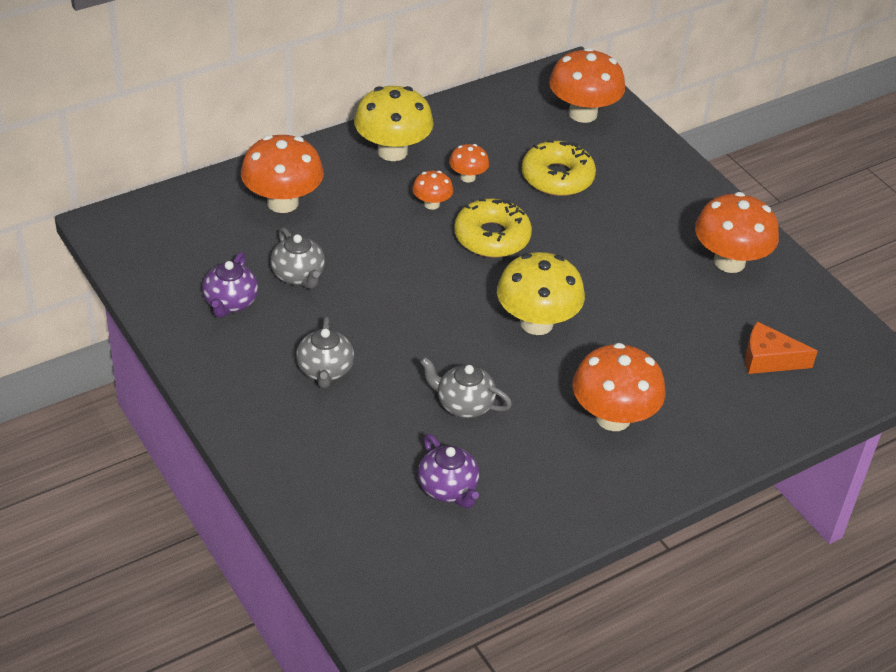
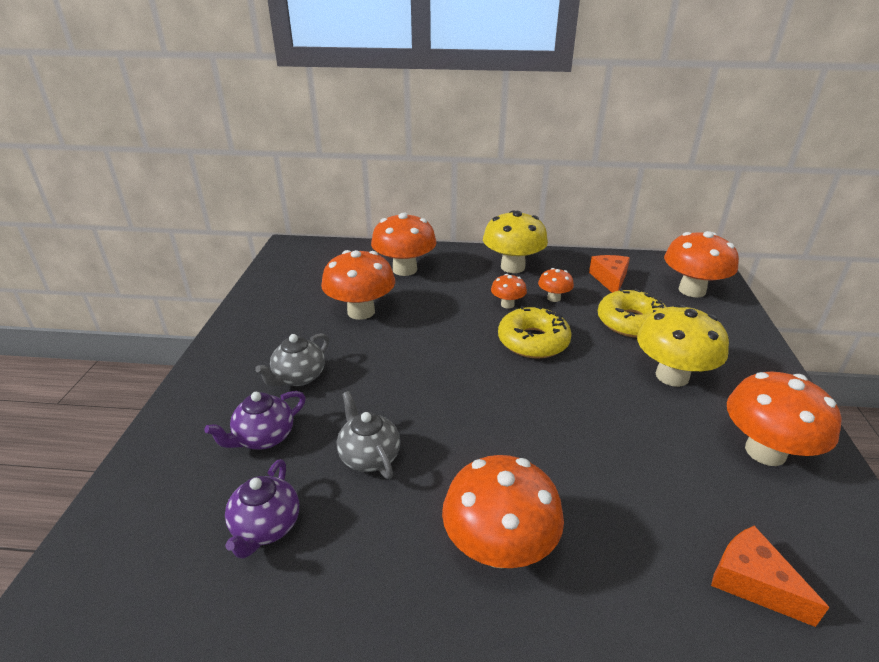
camera: 40 degrees right, 10 degrees down
(230, 303) = (298, 310): purple teapot -> purple teapot (264, 438)
(298, 276) = (361, 311): grey teapot -> orange mushroom
(500, 129) = (610, 279): none -> orange cheese
(536, 323) = (507, 419): yellow mushroom -> yellow mushroom (672, 376)

